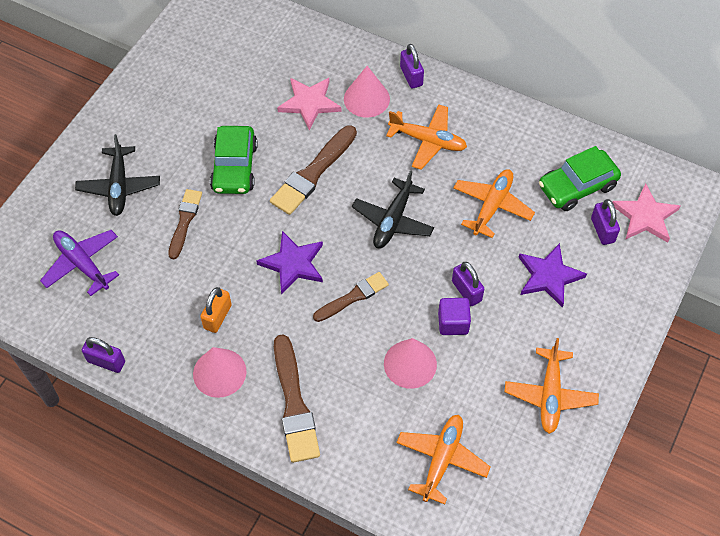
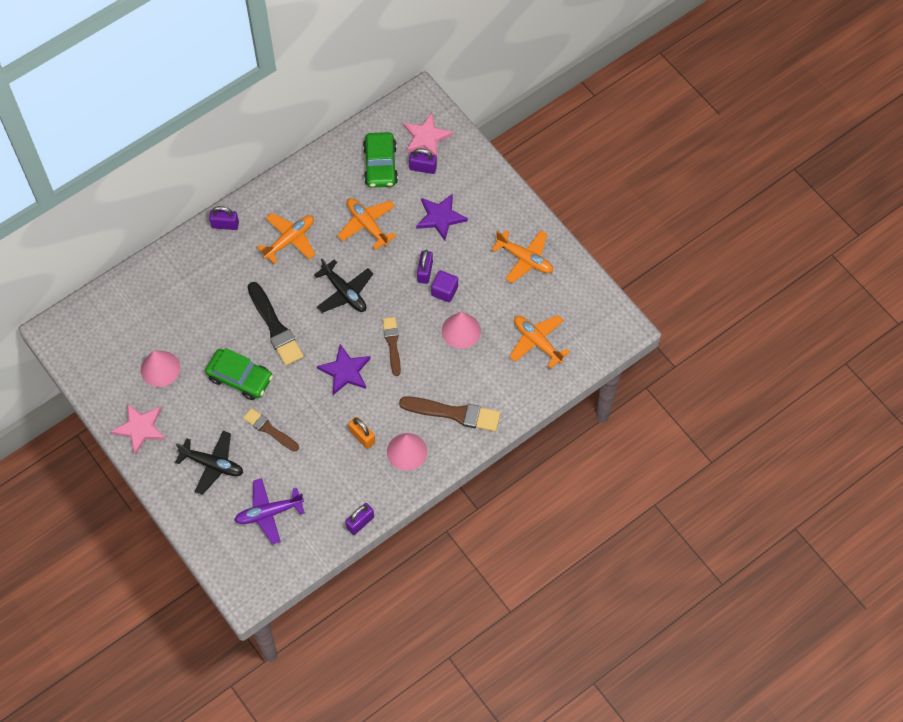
camera: 65 degrees left, 5 degrees up
(309, 103) = (210, 304): pink star -> pink star (140, 428)
(313, 173) = (275, 327): brown brush -> black brush
(366, 99) = (228, 263): pink cone -> pink cone (160, 368)
(466, 291) = (425, 272): purple padlock -> purple padlock turned 75 degrees counterclockwise

